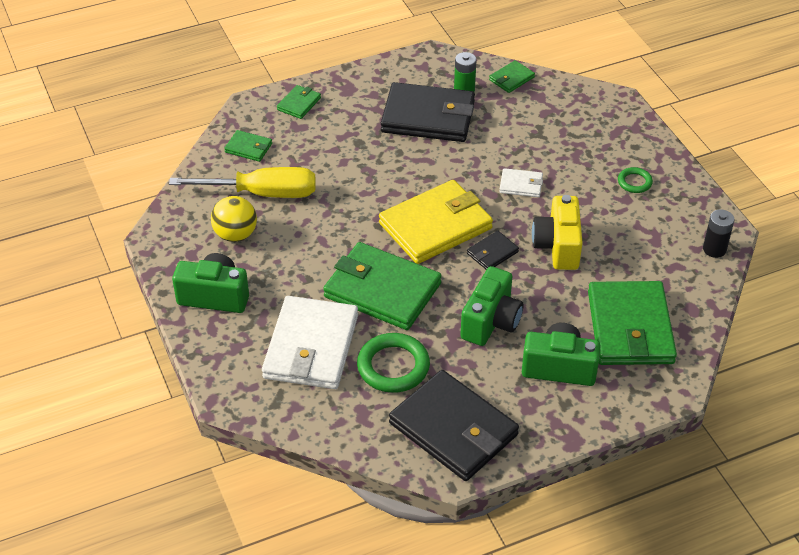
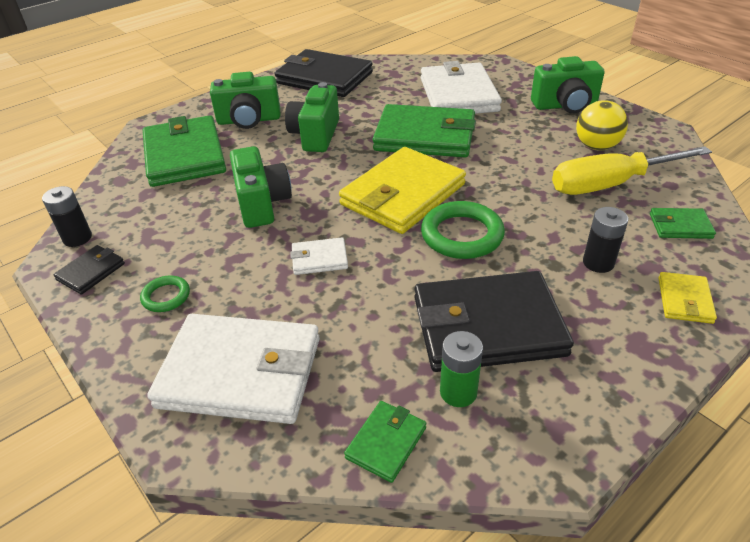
camera: 165 degrees right, 5 degrees down
(299, 104) = (685, 300): green wallet -> yellow wallet
(329, 137) = (598, 263): none -> black battery
(393, 366) = (386, 97): green ring -> green ring (462, 235)
(492, 253) = (332, 184): black wallet -> black wallet (91, 272)
(558, 246) = (262, 204): yellow camera -> green camera
(584, 125) = (241, 372): none -> white wallet

